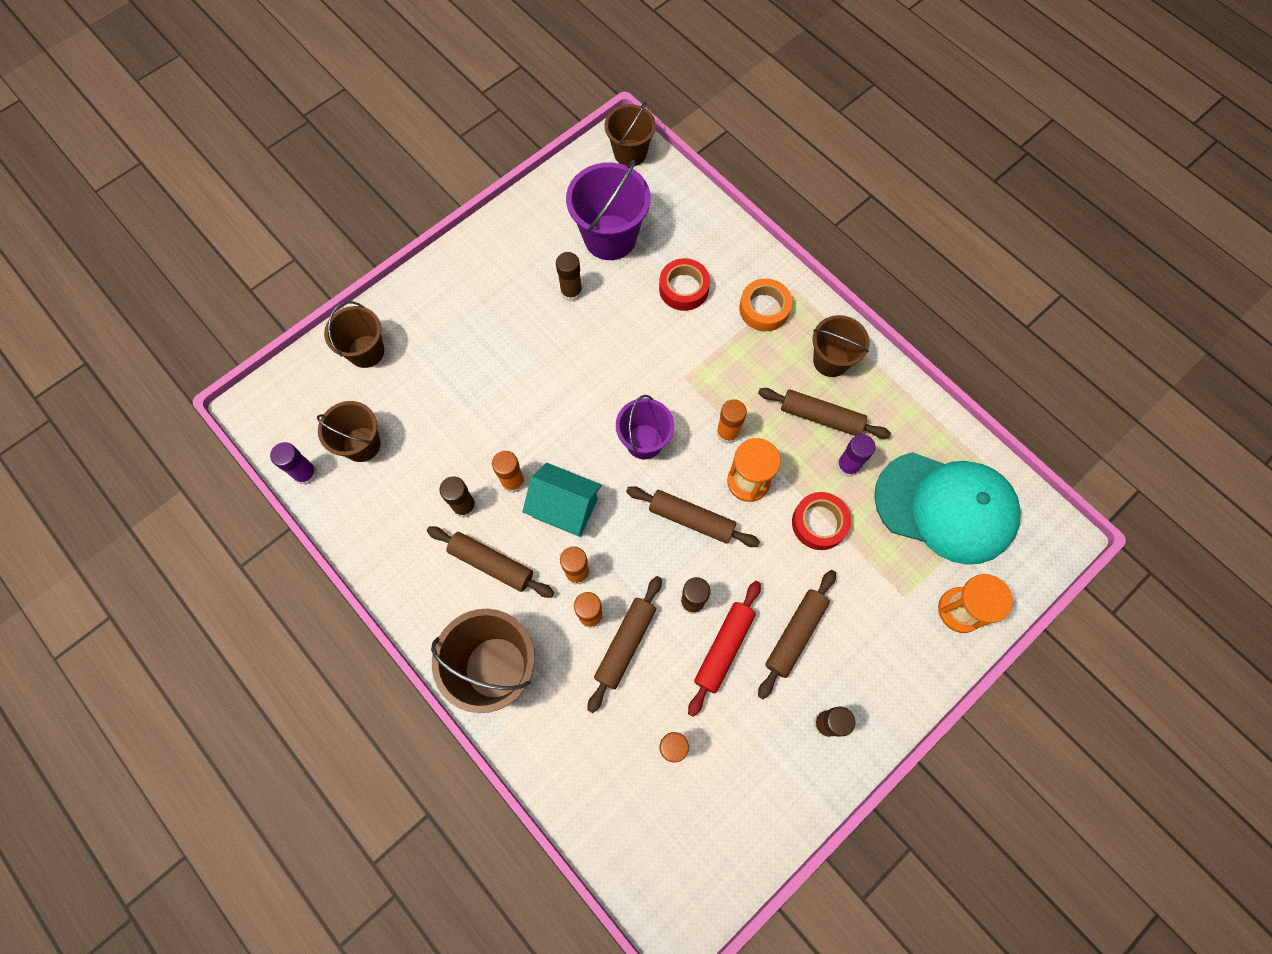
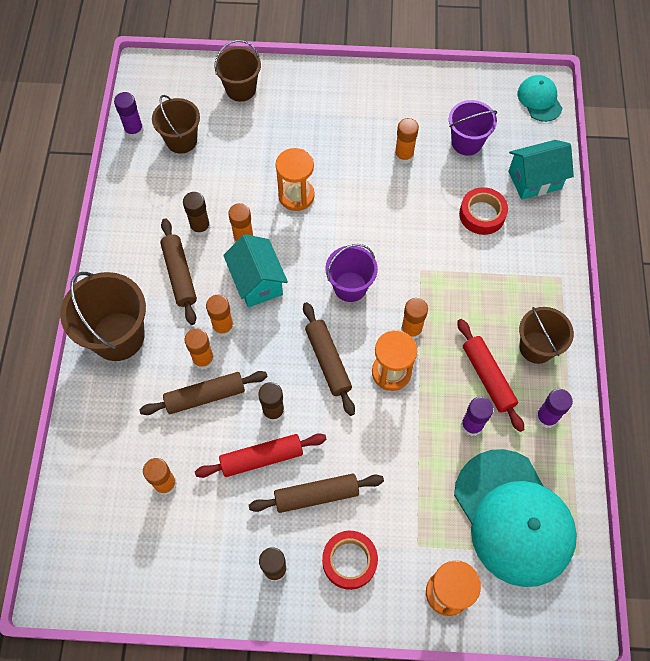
camera: 45 degrees right, 5 degrees down
(518, 404) = (296, 196): none -> orange hourglass
(571, 292) = (404, 156): brown glue stick -> orange glue stick
(610, 237) = (466, 142): purple bucket -> purple bucket, size x0.65
(630, 153) = (539, 100): brown bucket -> turquoise cap
(694, 225) = (534, 180): none -> turquoise house
(764, 309) = (525, 274): orange tape -> none
(819, 523) = (410, 442): red tape -> red tape (349, 561)
(821, 417) = (488, 377): brown rolling pin -> red rolling pin
(891, 408) = (546, 417): none -> purple glue stick

